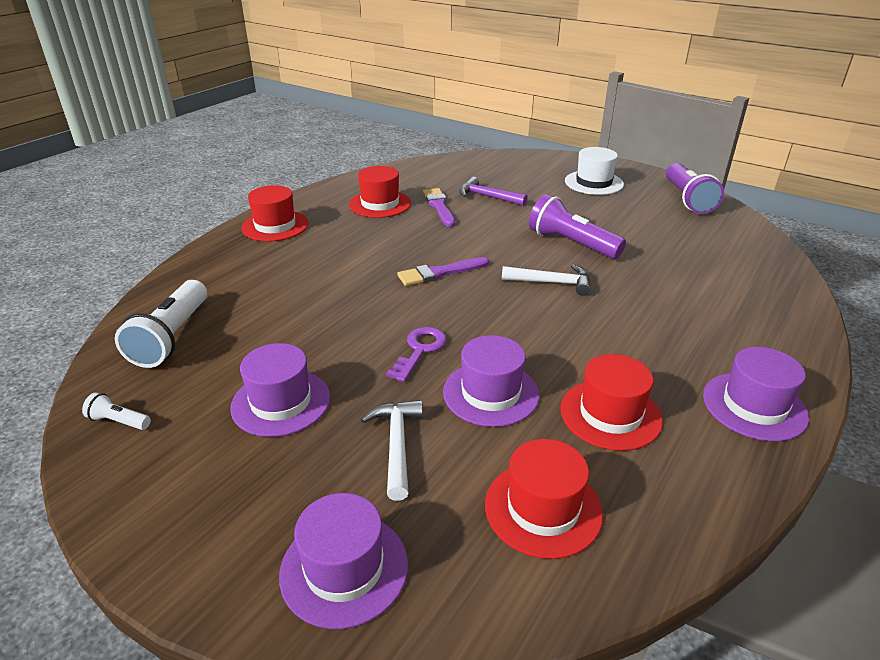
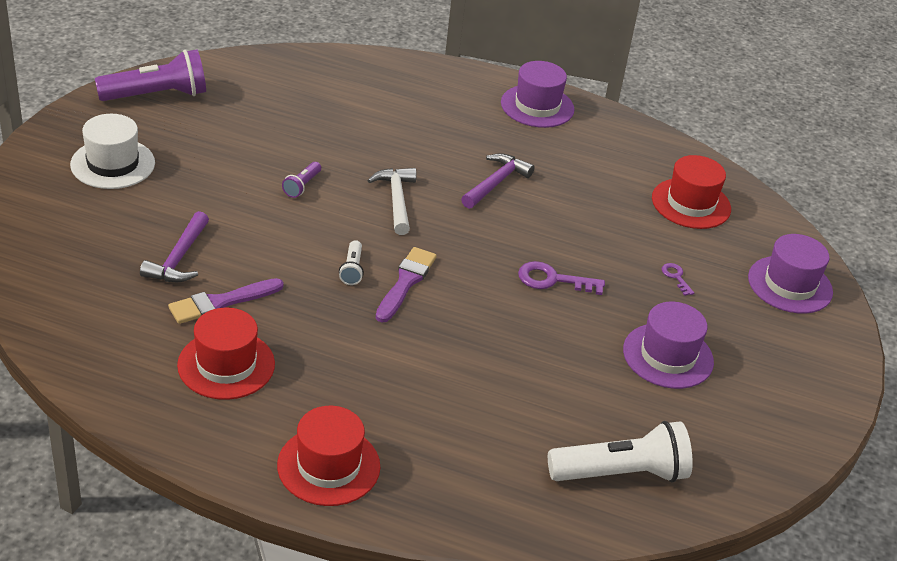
camera: 110 degrees left, 5 degrees up
(119, 421) = (750, 458): white flashlight -> white flashlight (352, 270)
(397, 445) = (676, 277): white hammer -> purple key
(439, 273) = (405, 282): purple brush -> purple brush turned 120 degrees counterclockwise
(490, 393) = (590, 232): purple hat -> none
(571, 243) = (302, 186): purple flashlight -> purple flashlight, size x0.46
(582, 343) = (496, 183): none -> purple hammer
(610, 414) = (582, 171): red hat -> none

